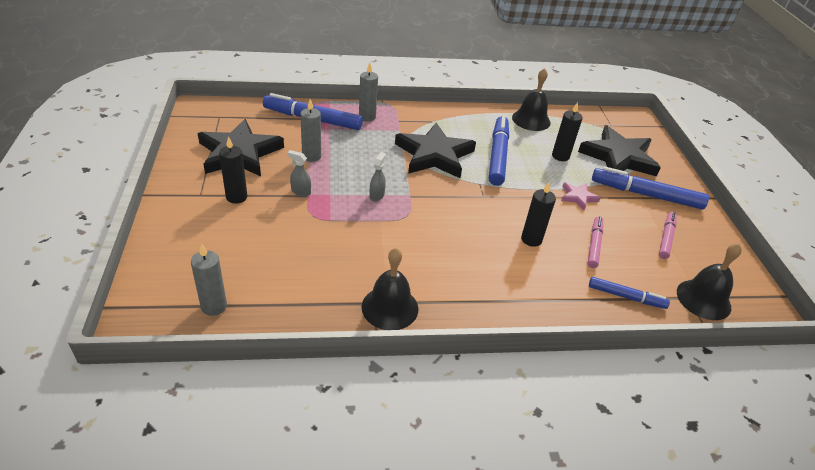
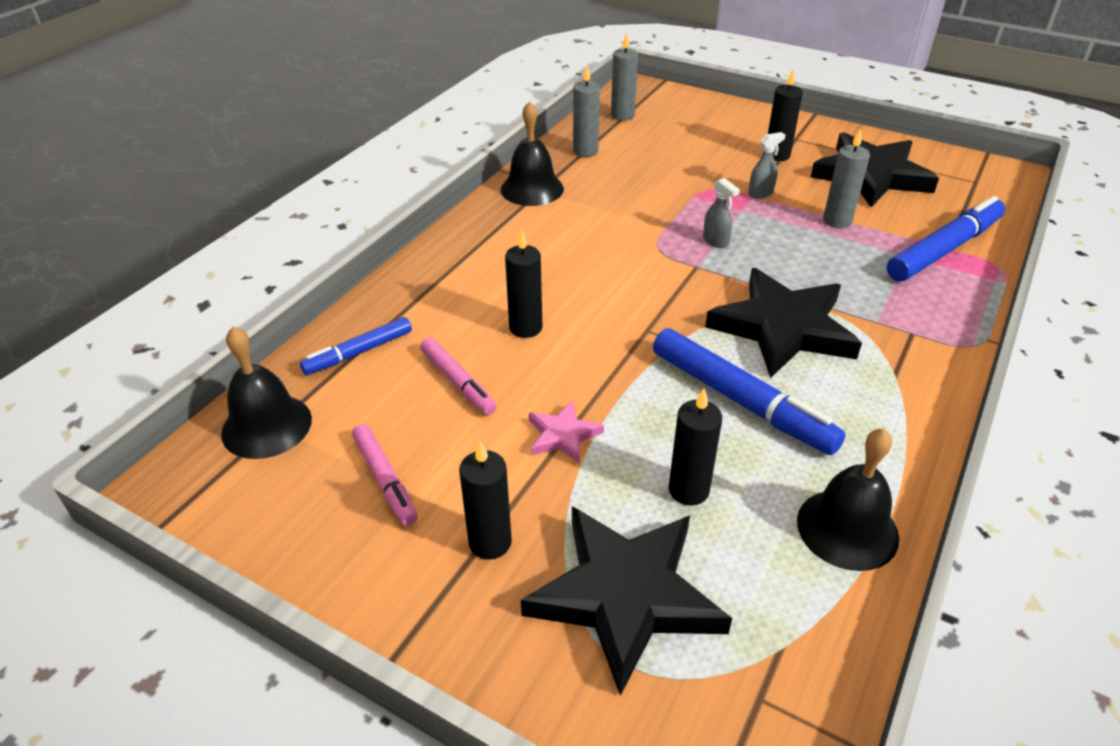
camera: 130 degrees right, 0 degrees up
(367, 117) = (934, 303): grey candle -> grey candle (585, 151)
(646, 195) = (490, 542): blue marker -> black candle

